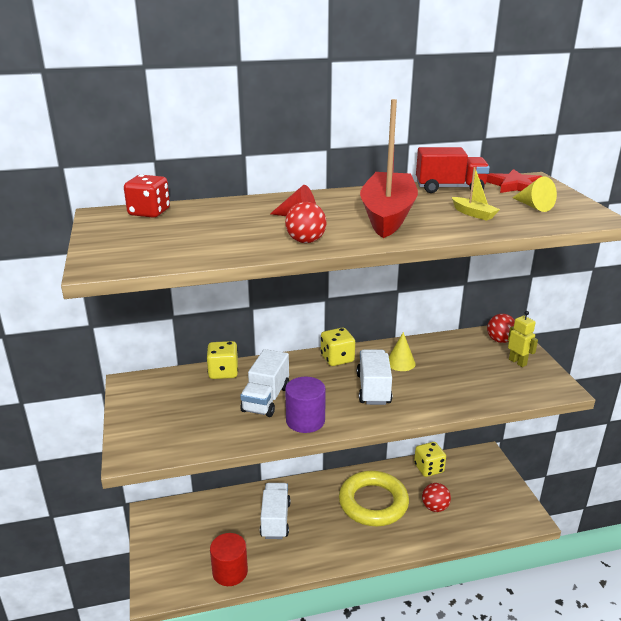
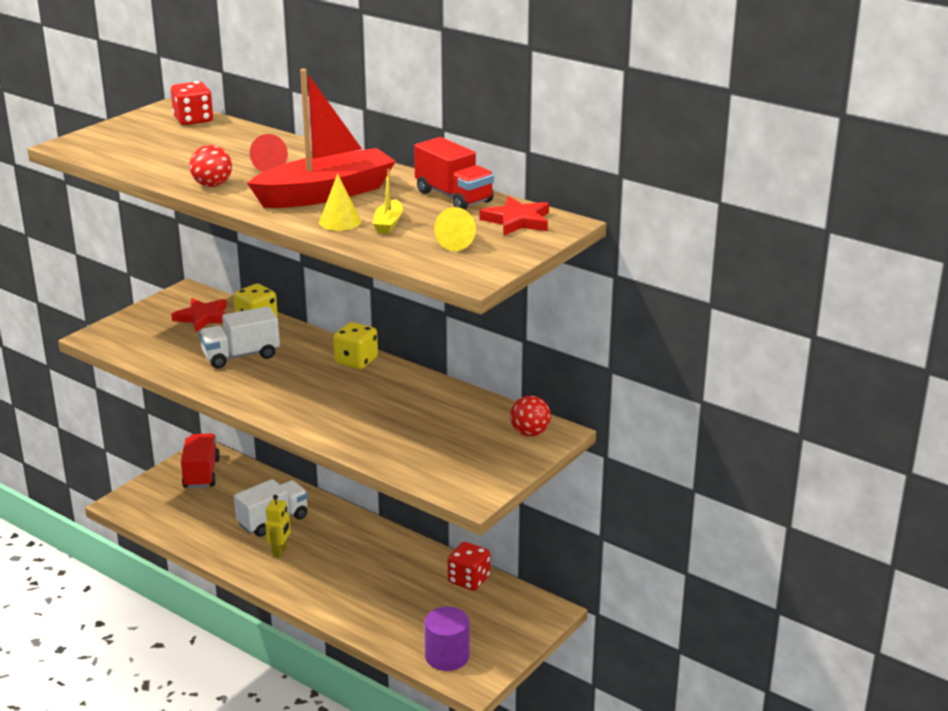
camera: 50 degrees right, 0 degrees up
(174, 527) = (201, 473): none -> red truck
(182, 392) = (203, 317): none -> red star
(230, 572) = (183, 528): red cylinder -> none
(305, 420) = (231, 385): purple cylinder -> purple cylinder (447, 656)
(373, 389) = (326, 397): white truck -> none
(373, 503) = (367, 566): yellow ring -> none
(400, 363) = (396, 394): yellow cone -> yellow cone (340, 222)
(428, 468) = (469, 580): yellow dice -> red dice
(435, 507) = (409, 608): red ball -> none
(517, 362) = (494, 456): yellow robot -> yellow robot (280, 551)

